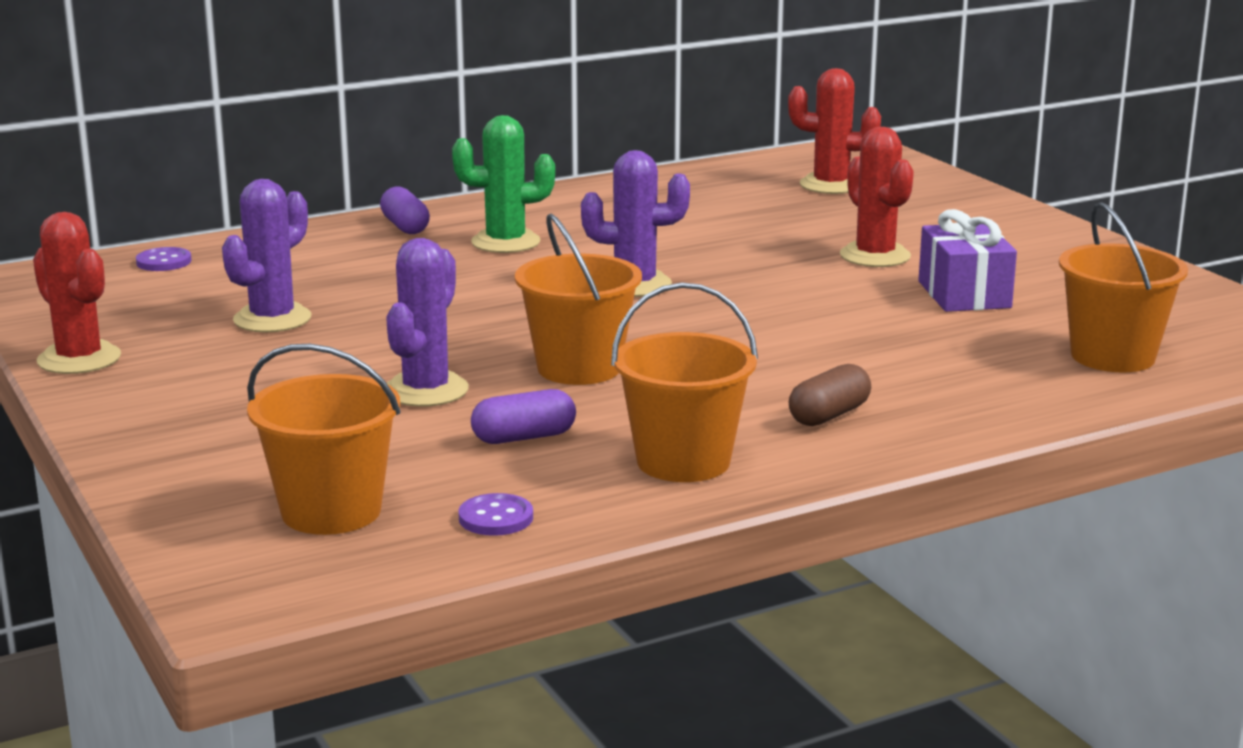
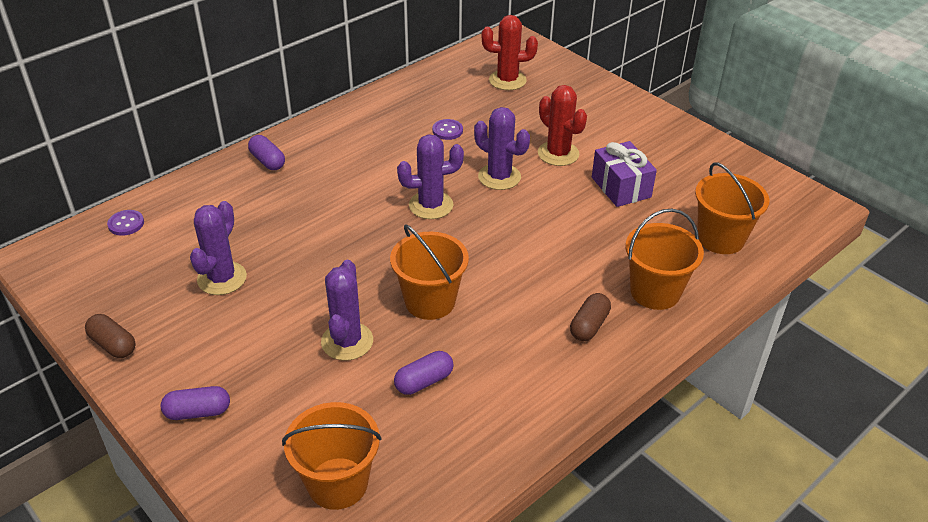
camera: 15 degrees left, 20 degrees up
(79, 359) = (113, 345): red cactus -> brown capsule
(163, 427) = (198, 412): none -> purple capsule
(496, 518) = (438, 470): purple button -> purple button (447, 130)
(505, 242) = (336, 170): green cactus -> none
(683, 461) = (524, 389): orange bucket -> orange bucket (655, 292)
(763, 269) = (499, 177): none -> purple cactus

